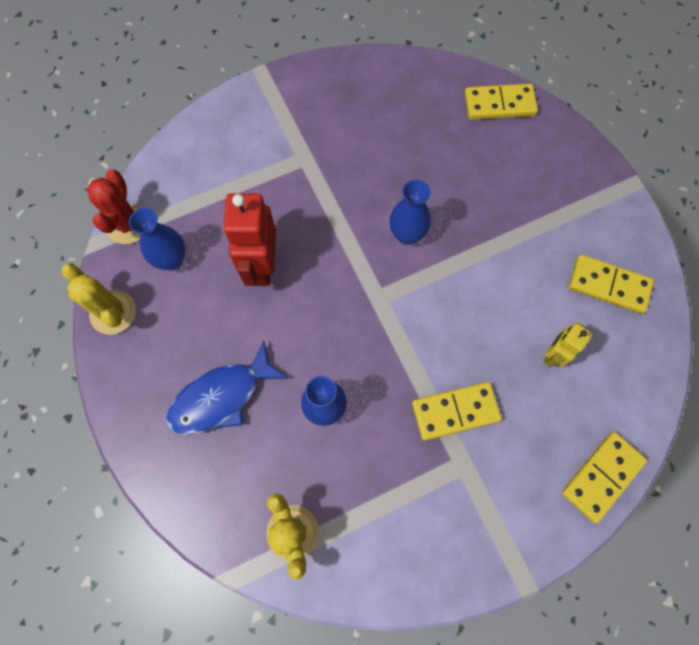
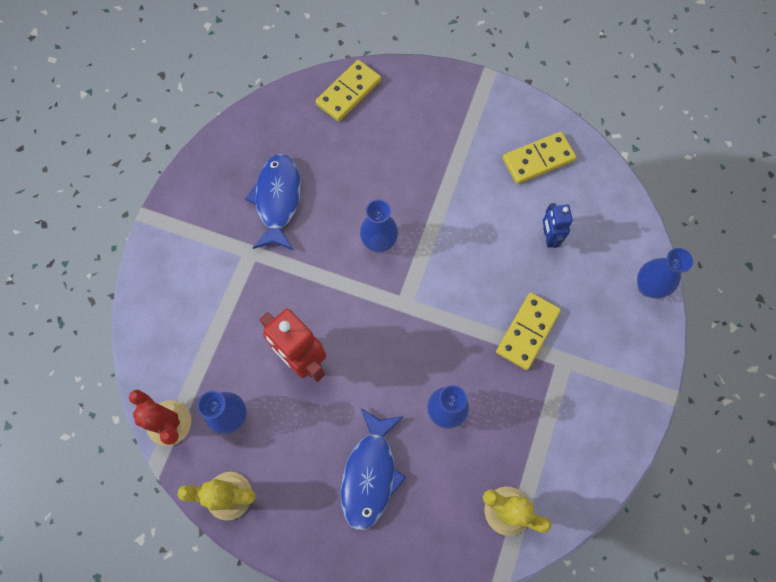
camera: 45 degrees left, 0 degrees up
(363, 138) = (277, 200): none -> blue fish
(553, 354) = (548, 237): yellow robot -> blue robot
(602, 476) = (648, 287): yellow domino -> blue vase

